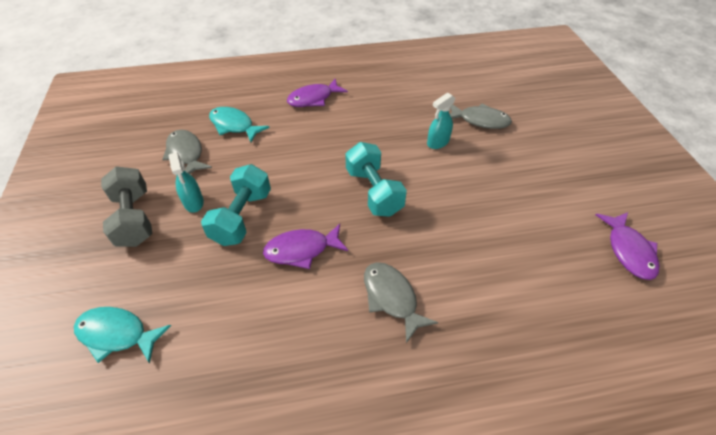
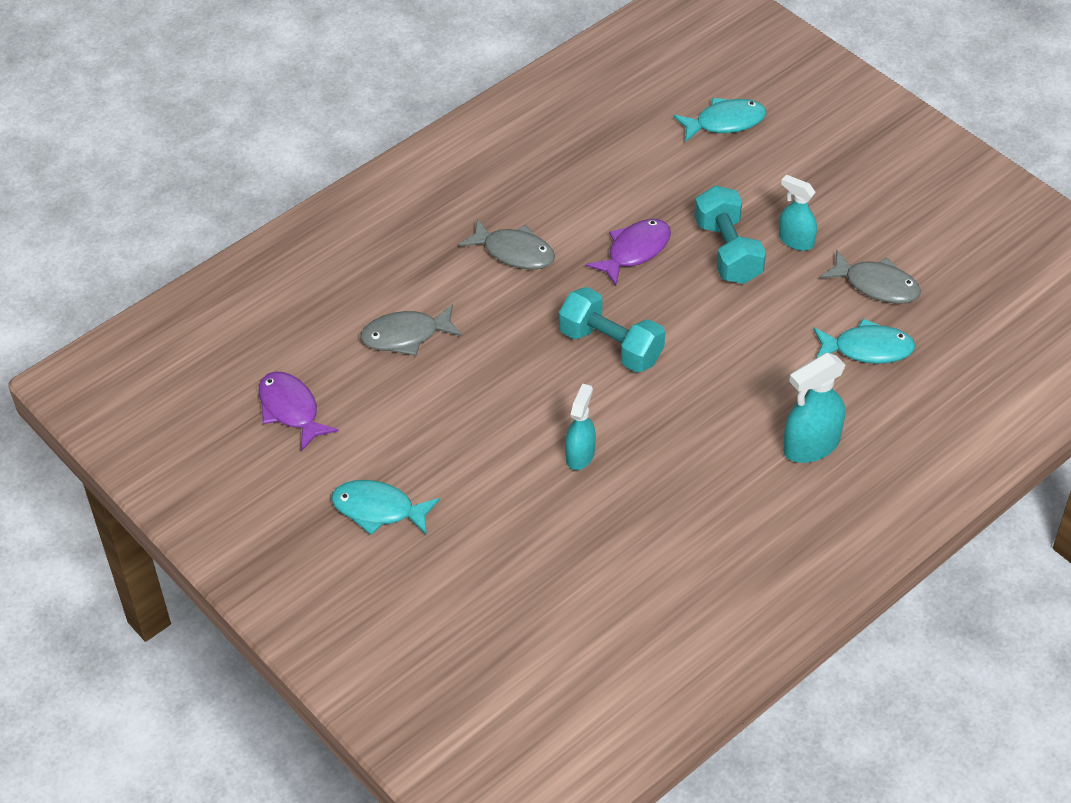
camera: 150 degrees right, 0 degrees up
(134, 218) = (835, 199): grey dumbbell -> none
(313, 99) = (811, 446): purple fish -> turquoise spray bottle
(480, 120) = (543, 525): grey fish -> grey fish (406, 336)
(577, 163) = (378, 510): none -> turquoise fish

